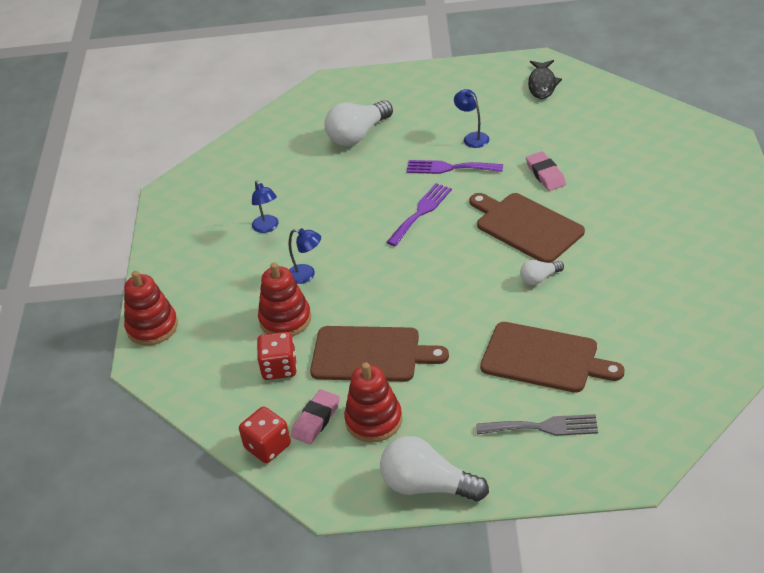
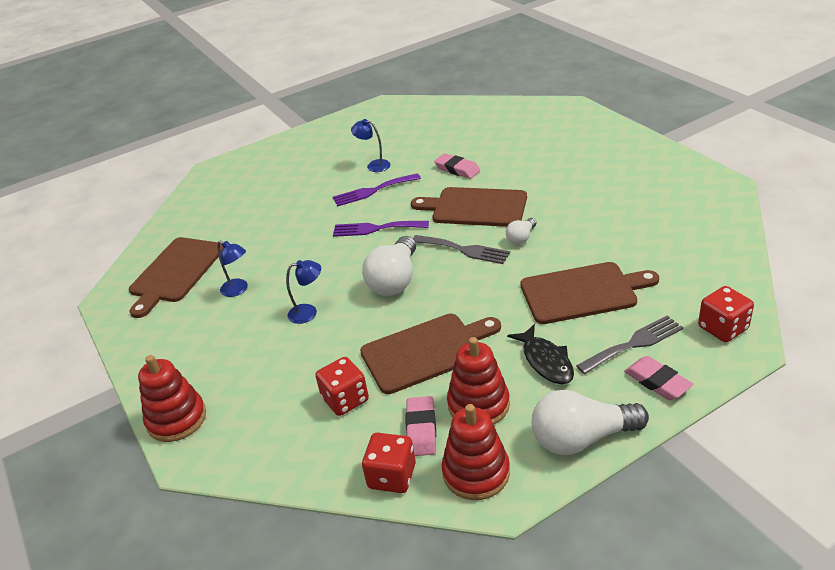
camera: 30 degrees left, 5 degrees down
(230, 187) = (175, 272): none -> brown cutting board
(285, 319) = (317, 356): red stacking toy -> red stacking toy (476, 472)
(358, 135) = (270, 195): white light bulb -> white light bulb (395, 280)
(421, 212) = (376, 228): purple fork -> purple fork turned 90 degrees counterclockwise
(479, 269) = (464, 250): none -> grey fork
(530, 469) = (657, 382): none -> pink eraser
(542, 84) = (399, 116): black fish -> black fish (546, 361)
(633, 449) = (723, 328): none -> red dice

